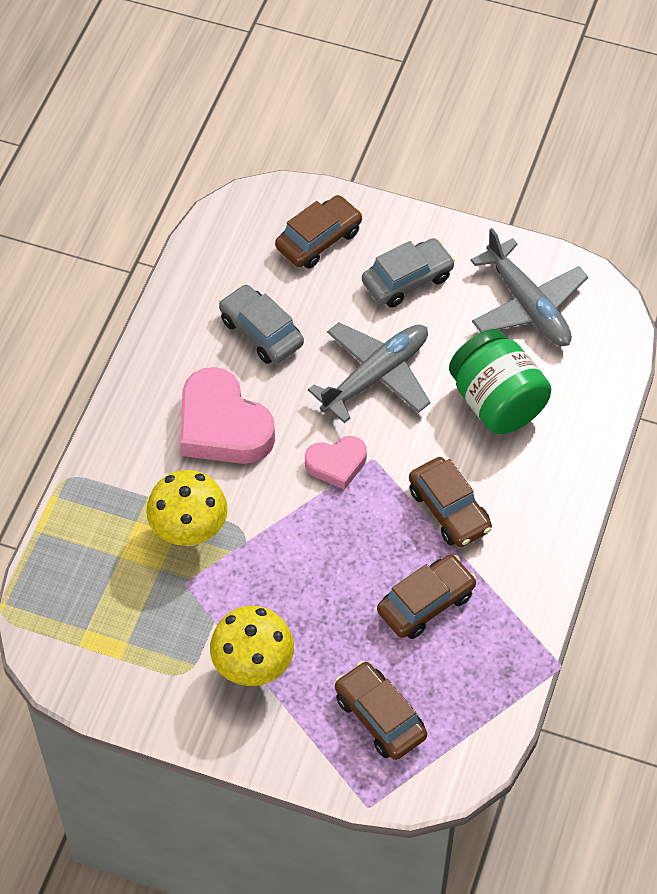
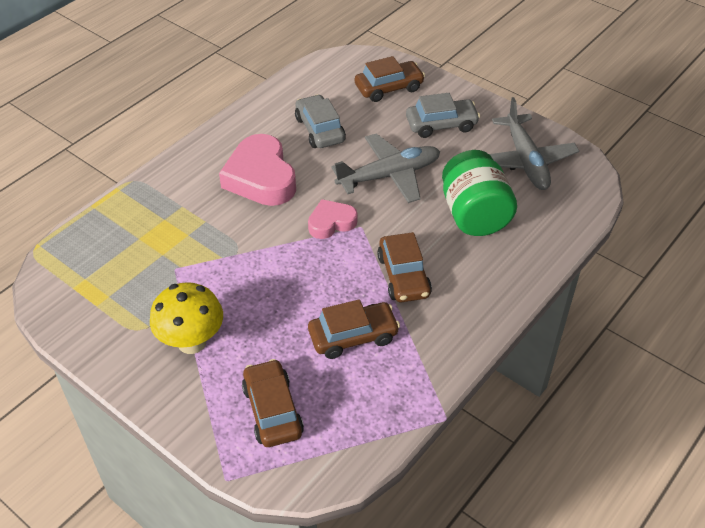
camera: 20 degrees right, 10 degrees down
(189, 532) = (198, 236): yellow mushroom -> none
(336, 464) = (331, 223): pink heart -> pink heart turned 150 degrees clockwise

